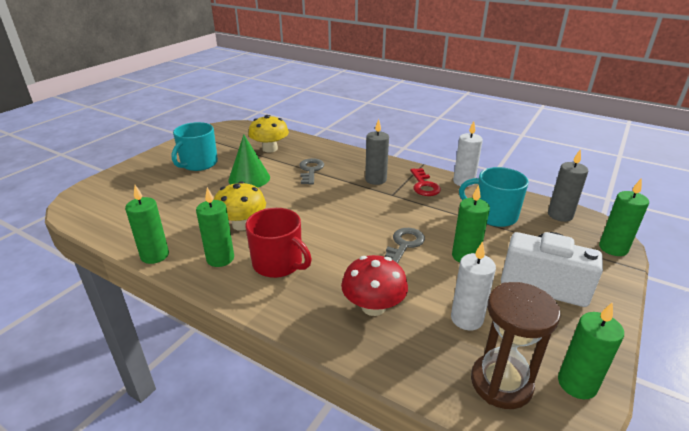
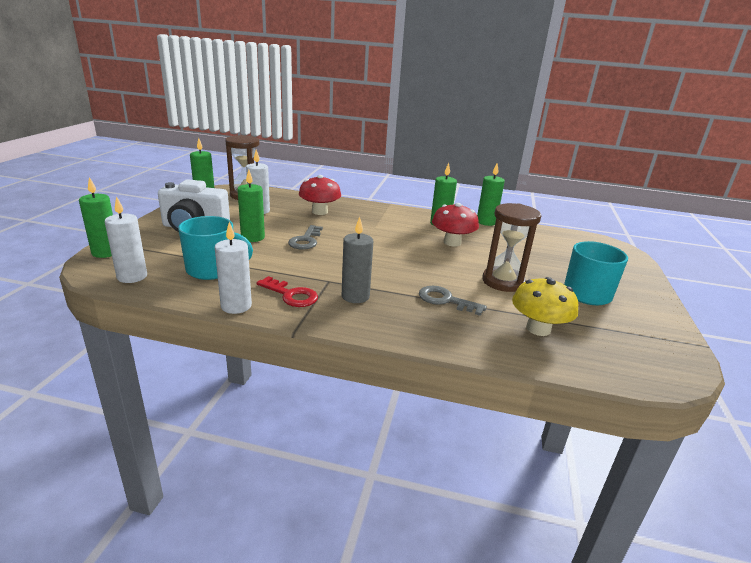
camera: 160 degrees right, 5 degrees down
(242, 224) = (452, 242): yellow mushroom -> red mushroom
(249, 178) = (503, 282): green cone -> brown hourglass
(278, 264) = (396, 224): red mug -> none
(311, 170) = (445, 300): grey key -> grey key turned 135 degrees clockwise
(424, 185) = (291, 295): red key -> red key turned 150 degrees clockwise
(560, 215) = (132, 277): grey candle -> white candle

